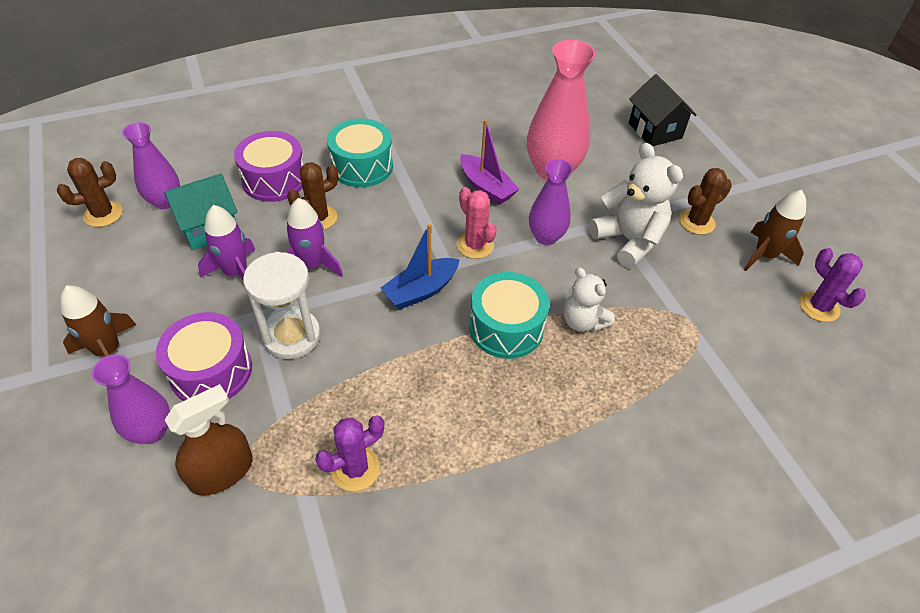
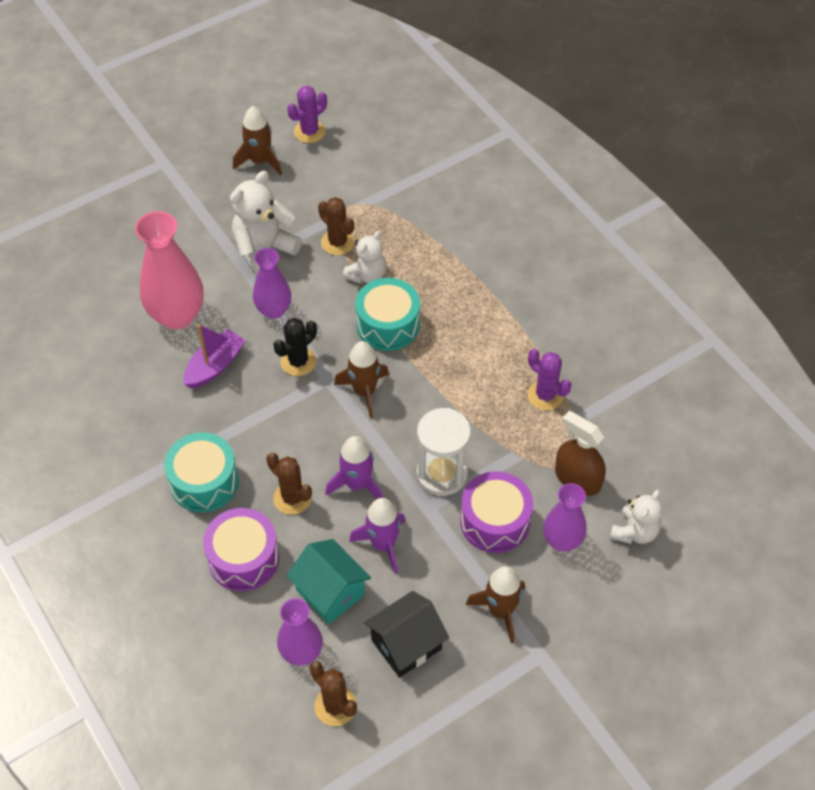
camera: 100 degrees left, 5 degrees up
(117, 517) = (634, 531): none -> white teddy bear
(421, 290) = (364, 391): blue boat -> brown rocket
(475, 245) = (298, 361): pink cactus -> black cactus
(655, 130) = (95, 238): black house -> black house (406, 644)
(696, 222) = (228, 205): brown cactus -> brown cactus (337, 242)

